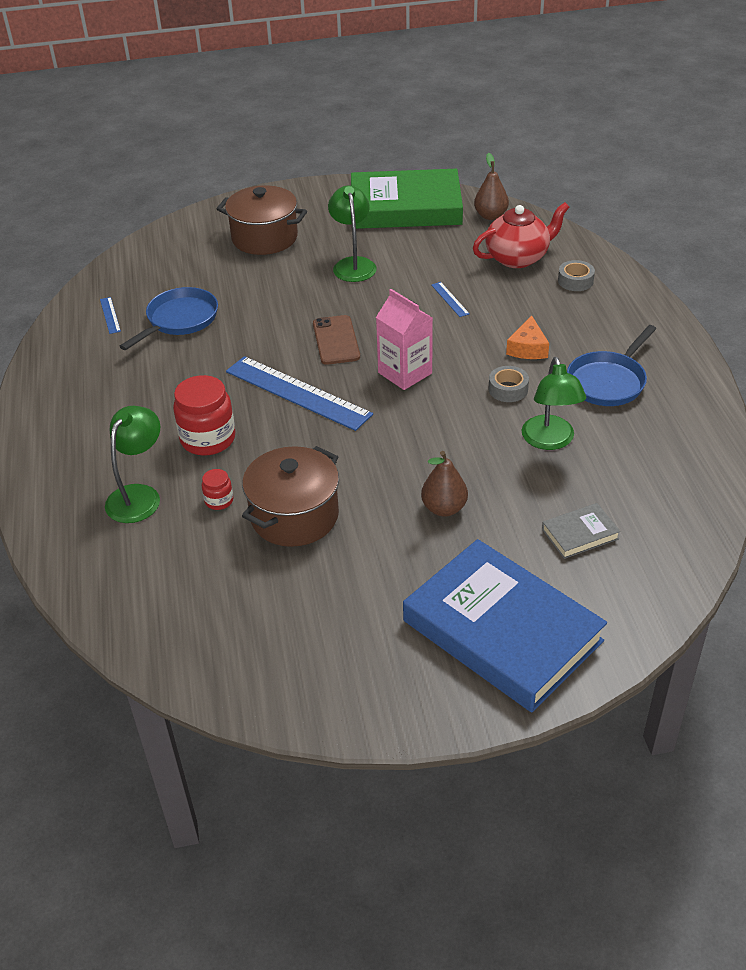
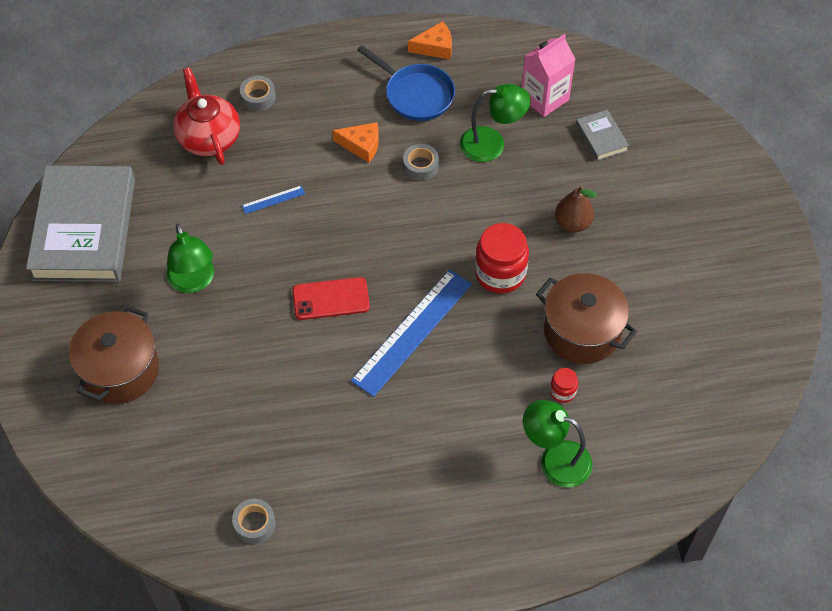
camera: 90 degrees left, 15 degrees up
(110, 315) = (254, 524): blue ruler -> grey tape
(179, 320) = (275, 449): blue pan -> none
(208, 439) = (477, 406): red jar -> red jar (500, 273)
(336, 340) = (331, 299): brown phone -> red phone
(353, 264) = (194, 282): green lamp -> green lamp turned 105 degrees counterclockwise
(405, 207) = (84, 229): green book -> grey book
(405, 373) = (389, 243): pink carton -> pink carton (544, 98)
(490, 216) = (122, 153): brown pear -> none
(502, 631) = (701, 196): blue book -> none
(684, 393) = (435, 47): none -> orange cheese

